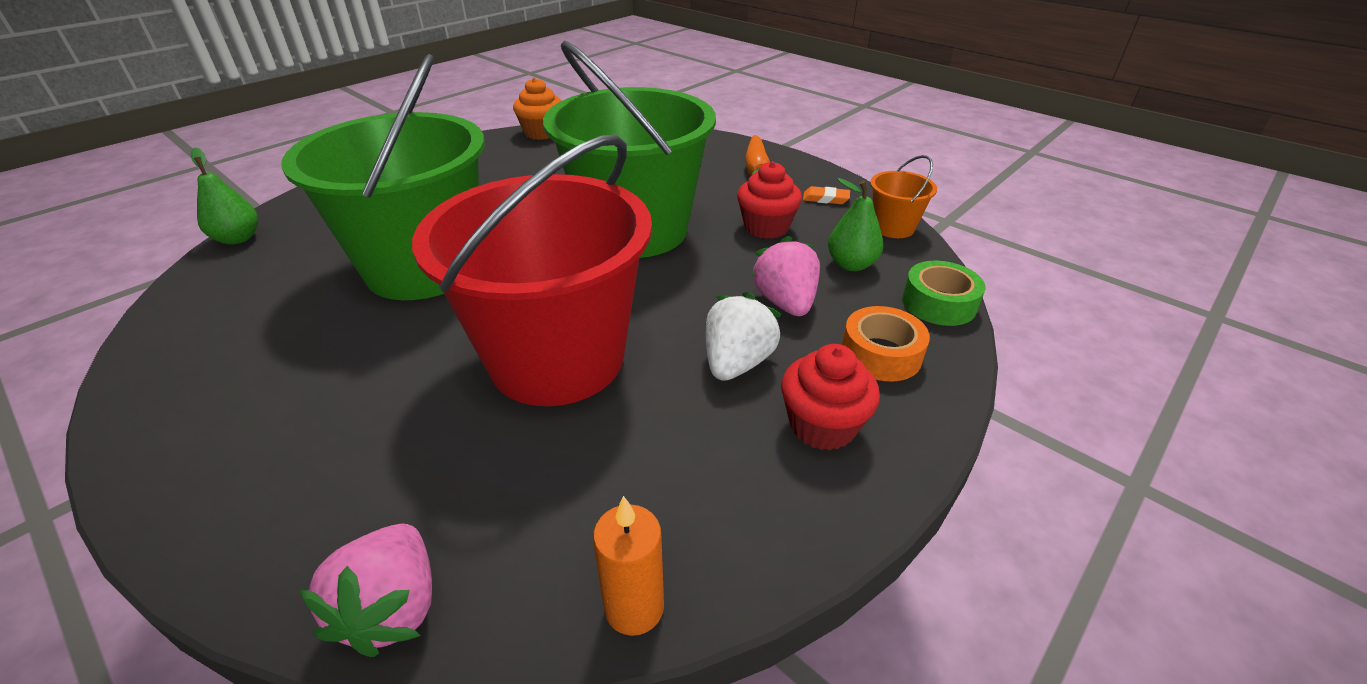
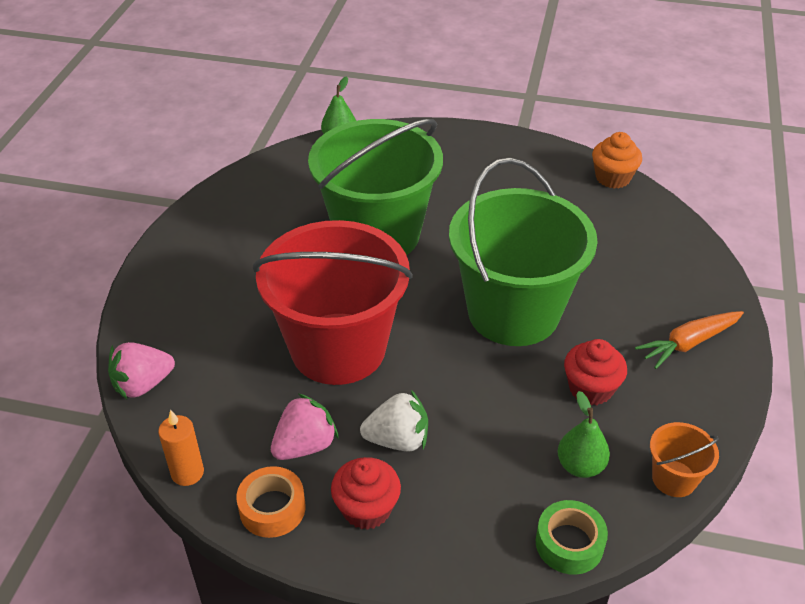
camera: 60 degrees right, 5 degrees up
(785, 302) = (489, 441): pink strawberry -> pink strawberry (305, 445)
(825, 199) = (682, 412): orange eraser -> none
(881, 354) = (468, 521): orange tape -> orange tape (272, 508)

